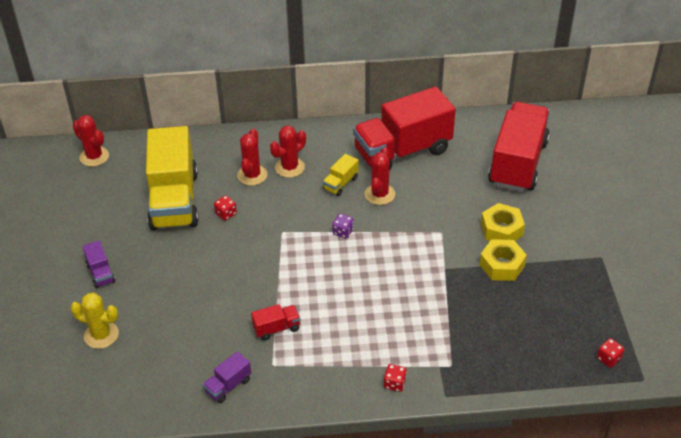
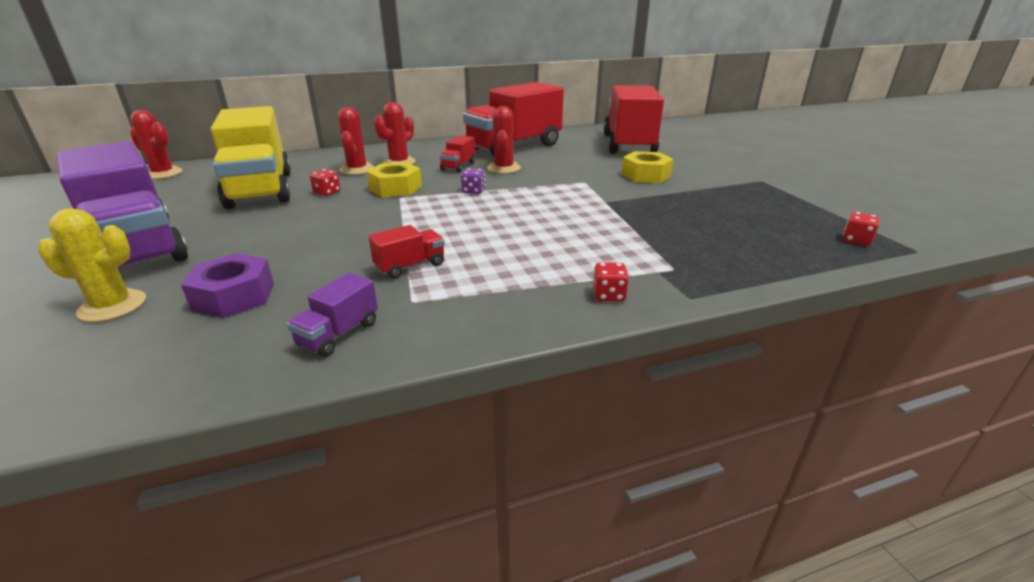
camera: 15 degrees left, 15 degrees down
(101, 273) = (137, 248): purple truck -> purple truck, size x2.43
(168, 339) = (234, 296): none -> purple nut
(340, 183) = (458, 166): yellow truck -> red truck
(502, 265) = (666, 194): yellow nut -> yellow nut (395, 188)

